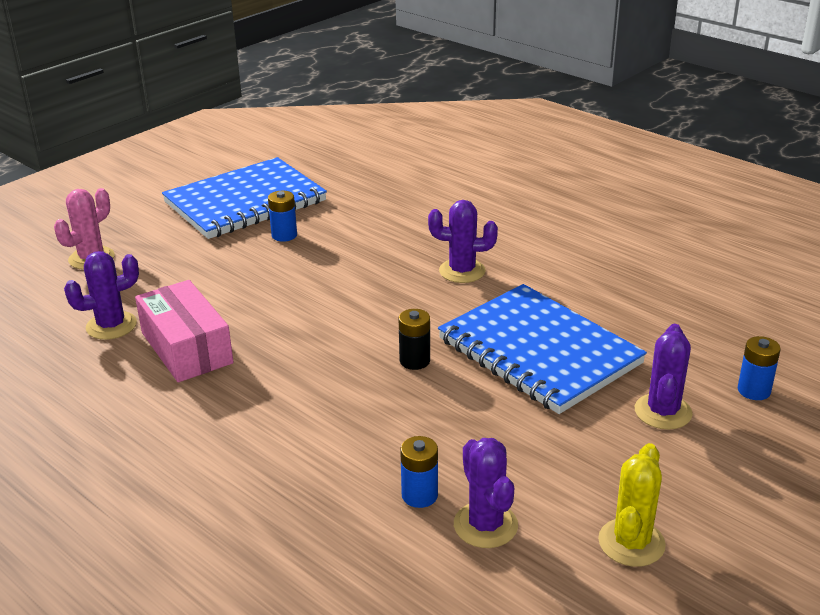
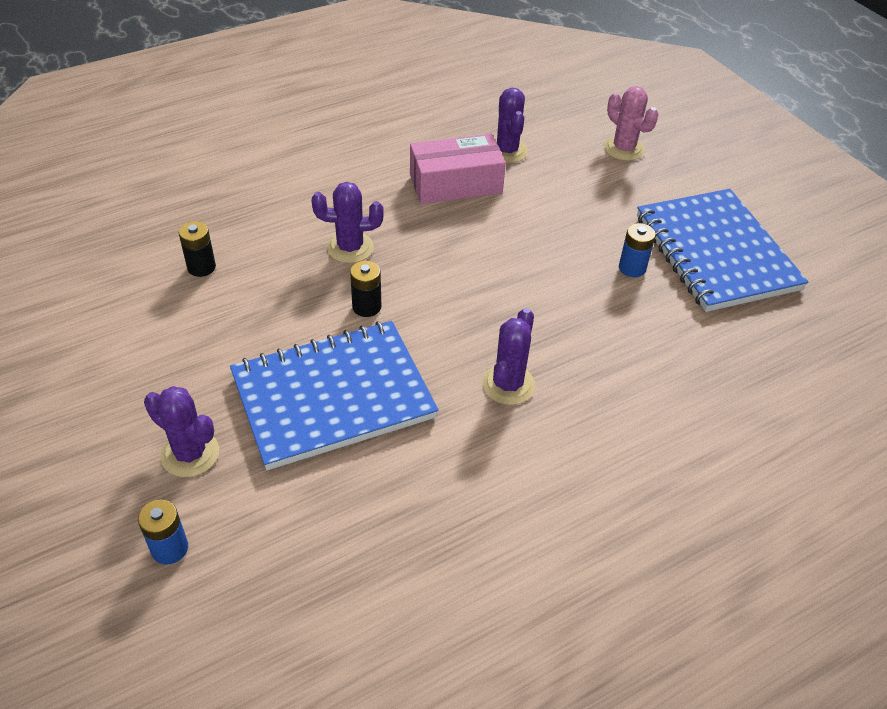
camera: 105 degrees right, 15 degrees up
(419, 495) = (201, 267): blue battery -> black battery
(485, 525) = (147, 292): purple cactus -> purple cactus (350, 248)
(631, 543) = (68, 364): yellow cactus -> none

